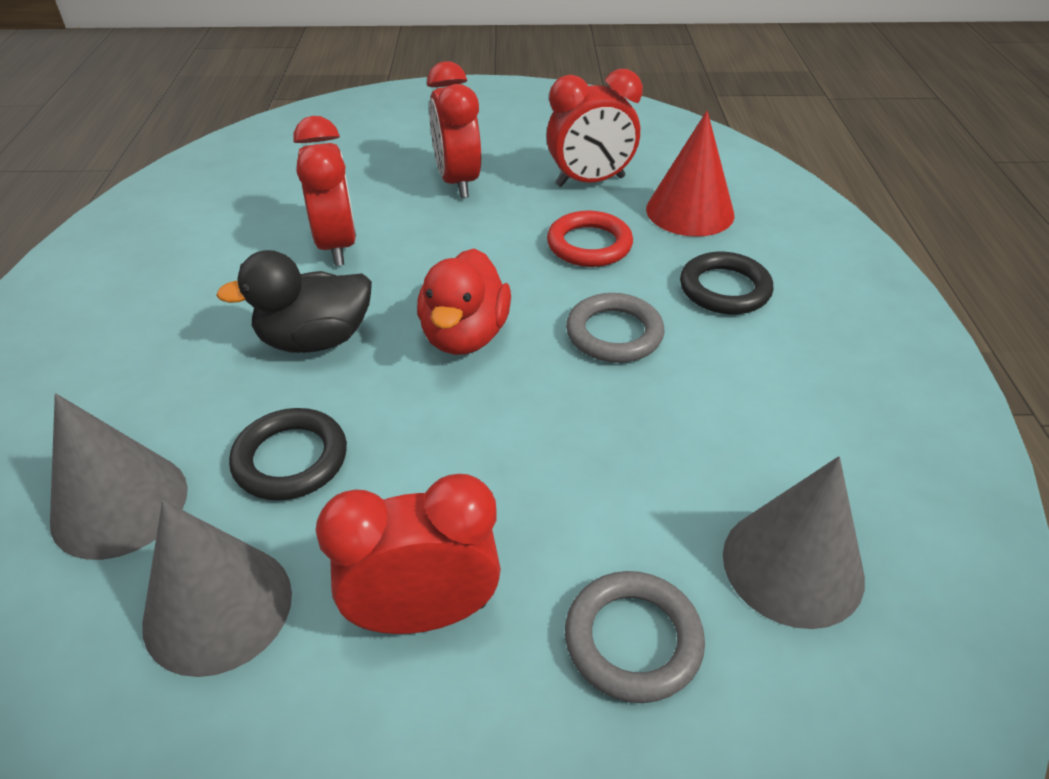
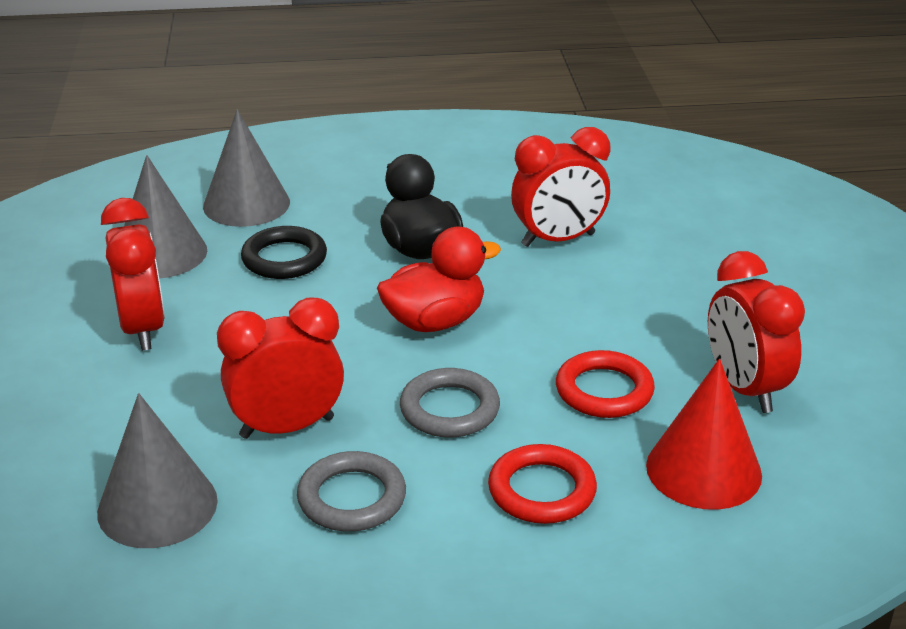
camera: 85 degrees right, 10 degrees down
(458, 182) = (702, 295): red clock -> red clock (287, 427)
(465, 335) = (435, 322): red duck -> red duck turned 150 degrees clockwise
(633, 640) = (105, 419): grey ring -> grey ring (352, 498)
(724, 289) = (542, 490): black ring -> red ring

